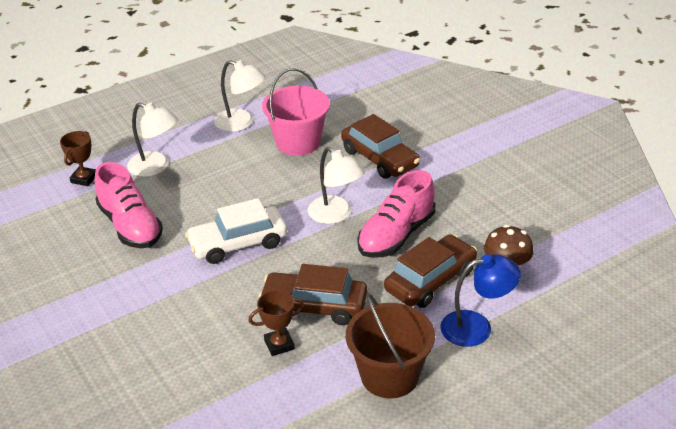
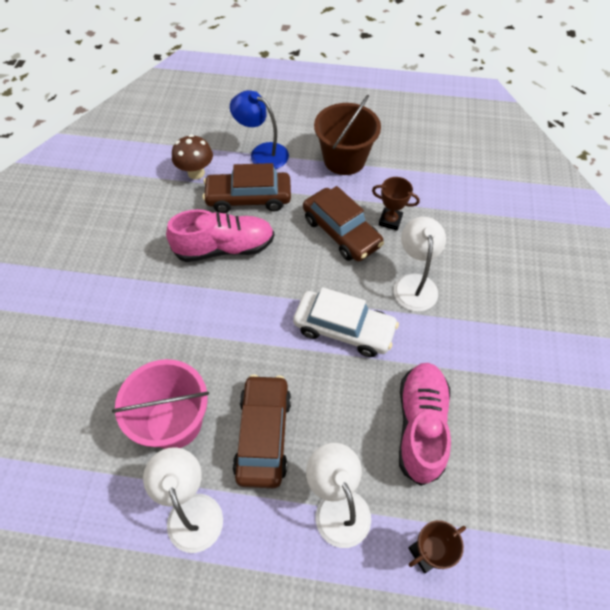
camera: 140 degrees left, 20 degrees up
(336, 215) = (242, 300): white lamp -> white lamp (414, 284)
(379, 158) = (138, 336): brown car -> brown car (263, 435)

